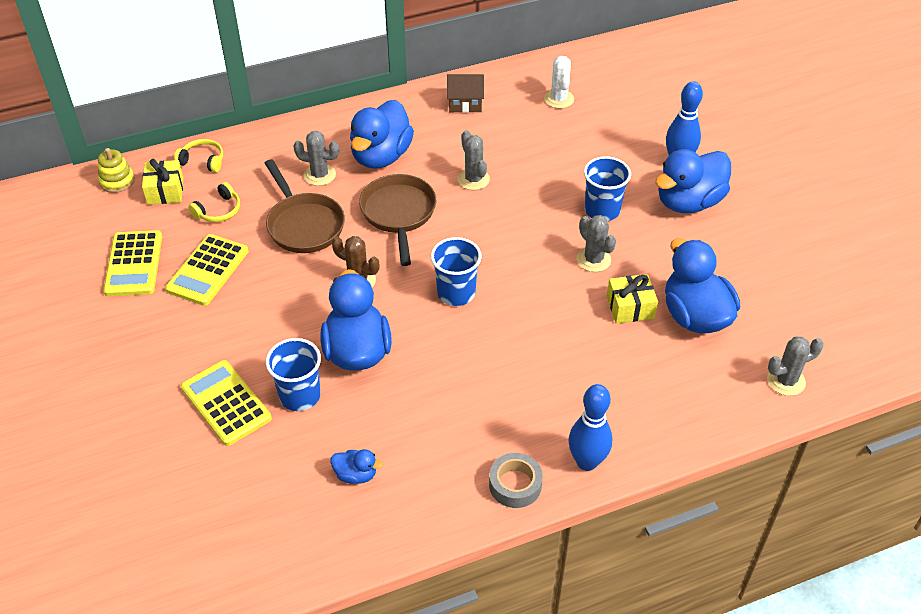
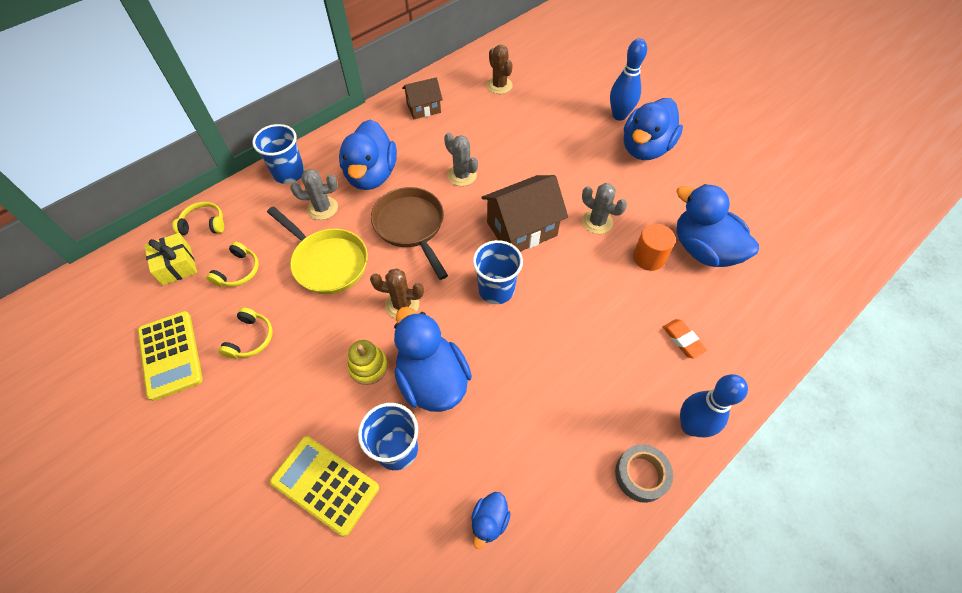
camera: 20 degrees left, 10 degrees up
(117, 181) = (122, 269): yellow stacking toy -> yellow stacking toy (368, 367)
(208, 270) = (251, 338): yellow calculator -> yellow headphones
(304, 225) = (327, 262): brown pan -> yellow pan
(356, 475) = (489, 521): blue duck -> blue duck turned 120 degrees clockwise
(510, 245) = (521, 229): none -> brown house
(559, 99) = (499, 86): white cactus -> brown cactus
(602, 210) = (581, 174): blue cup -> blue cup (289, 173)
(623, 389) = (683, 340): none -> orange eraser
(630, 307) = (648, 258): yellow gift -> orange cylinder
(786, 381) = (804, 287): grey cactus -> none

